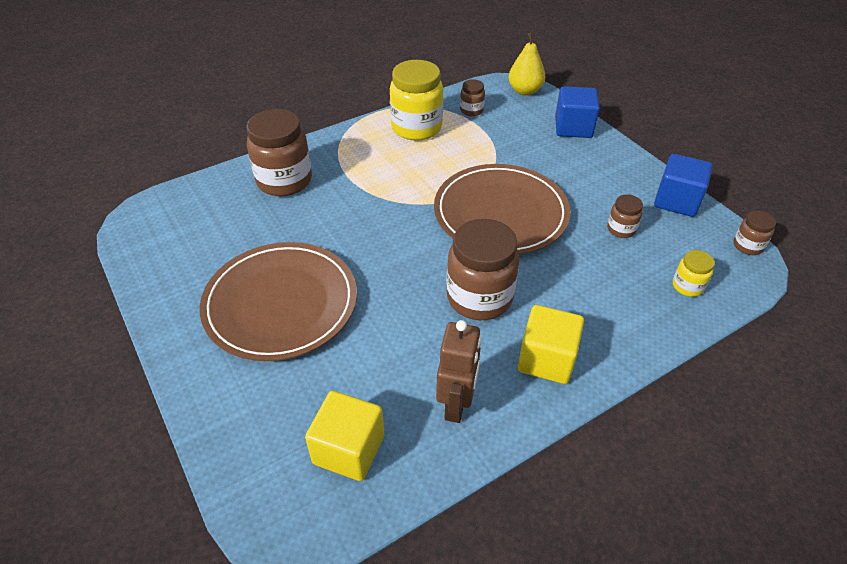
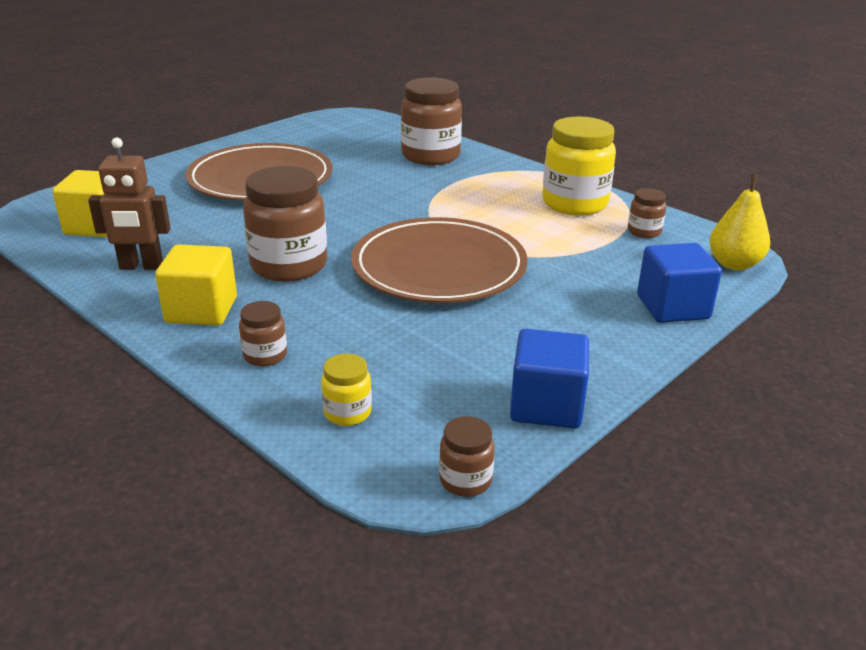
camera: 75 degrees right, 15 degrees down
(621, 229) = (449, 354): brown jar -> brown jar (265, 355)

